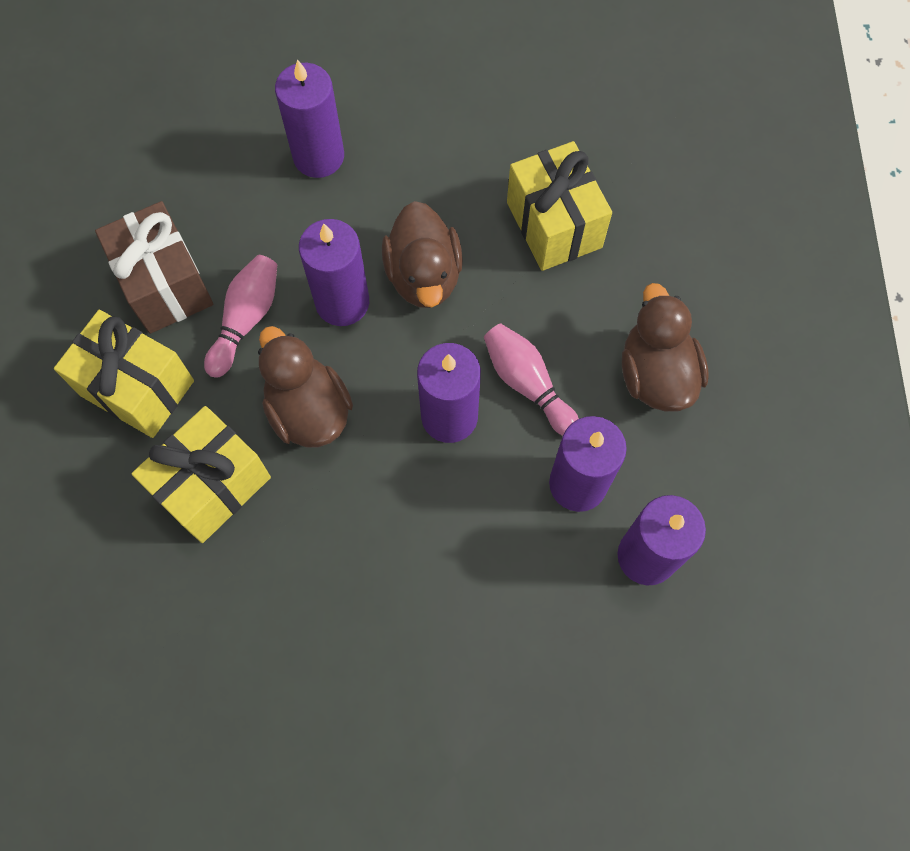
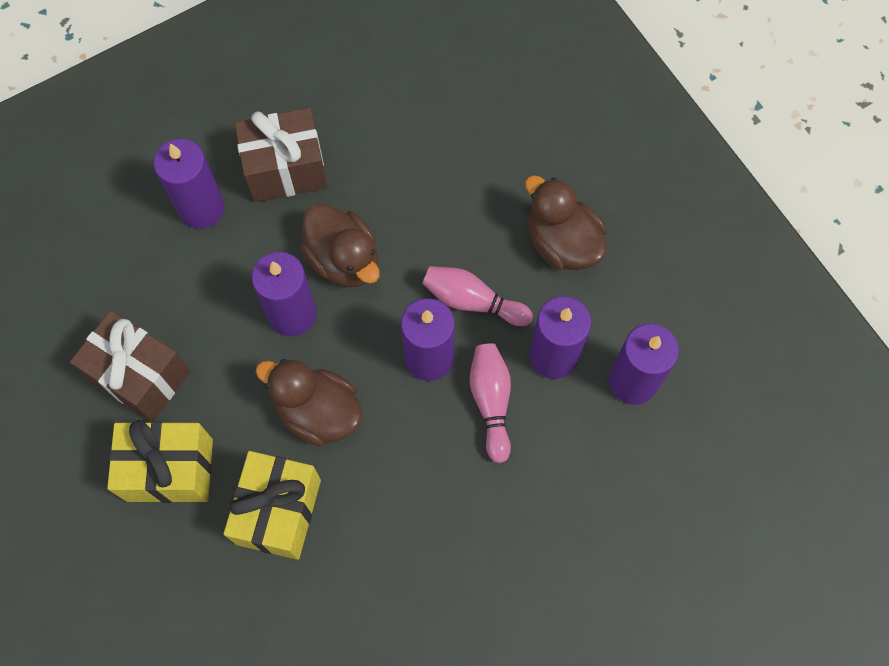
camera: 30 degrees left, 0 degrees up
(246, 320) = (224, 368): pink bowling pin -> pink bowling pin (491, 402)
(421, 160) = (286, 169): none -> brown gift
(554, 225) = (419, 168): yellow gift -> none

